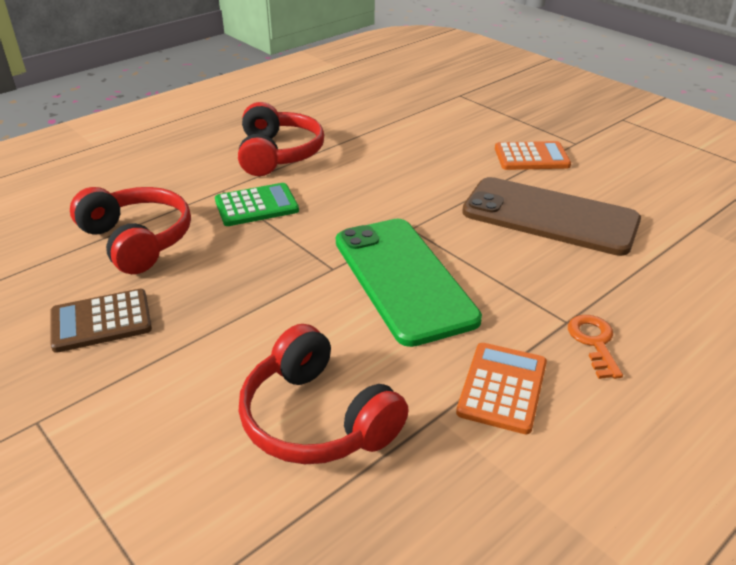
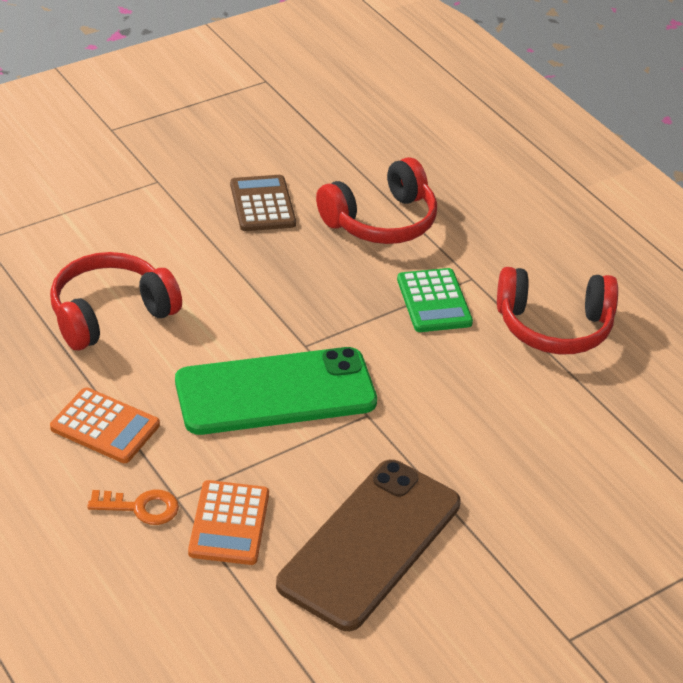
camera: 95 degrees right, 5 degrees up
(531, 157) = (527, 572): orange calculator -> orange calculator (229, 523)

